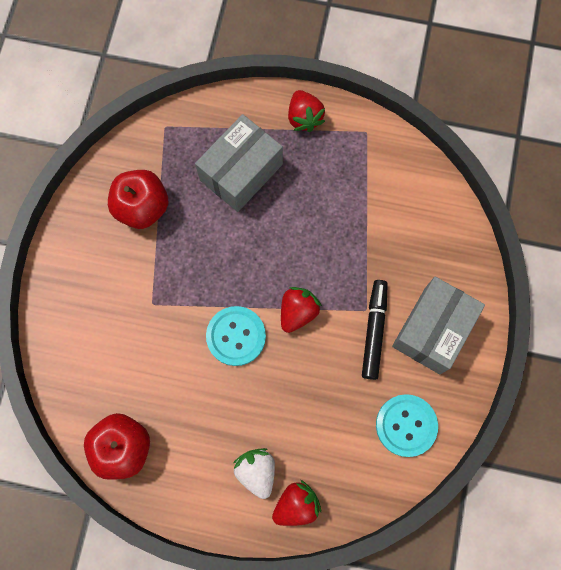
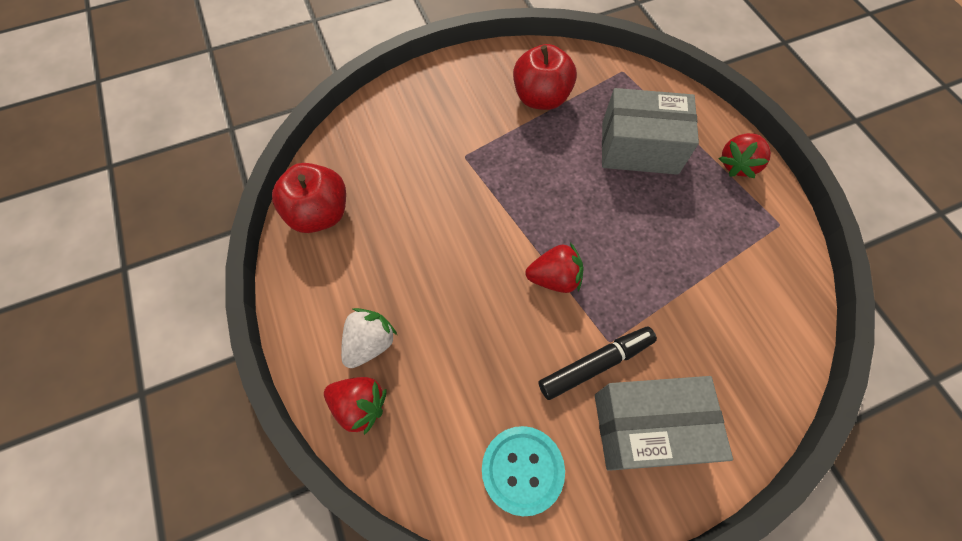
camera: 55 degrees right, 10 degrees down
(236, 336) = (488, 239): turquoise button -> none

